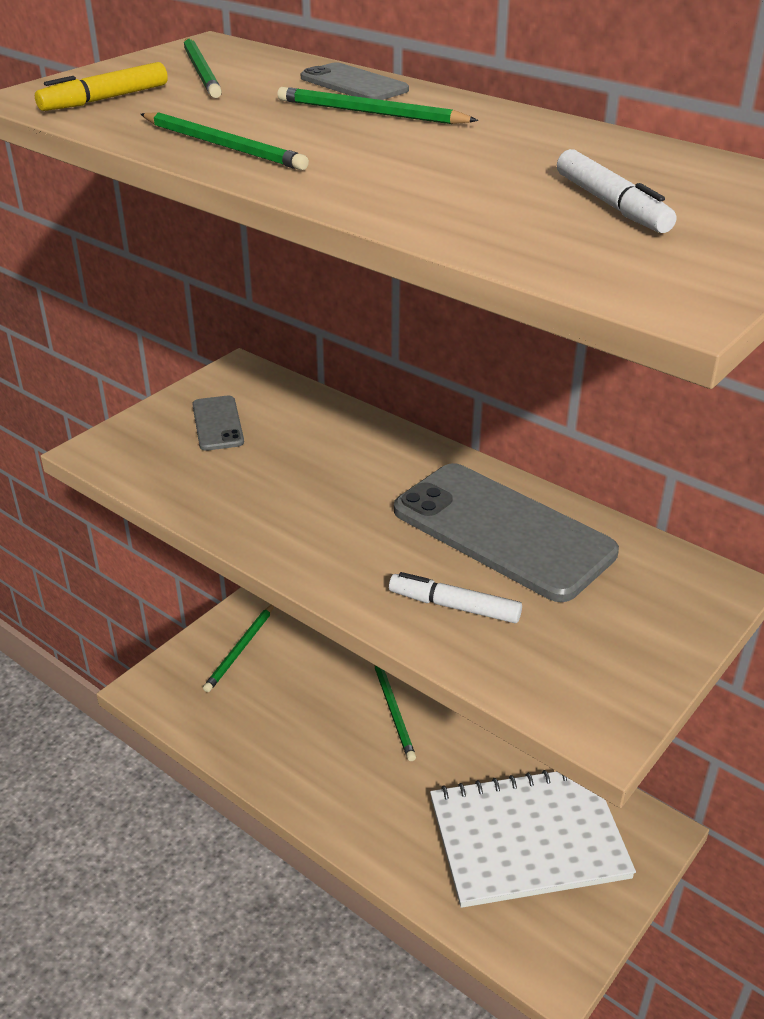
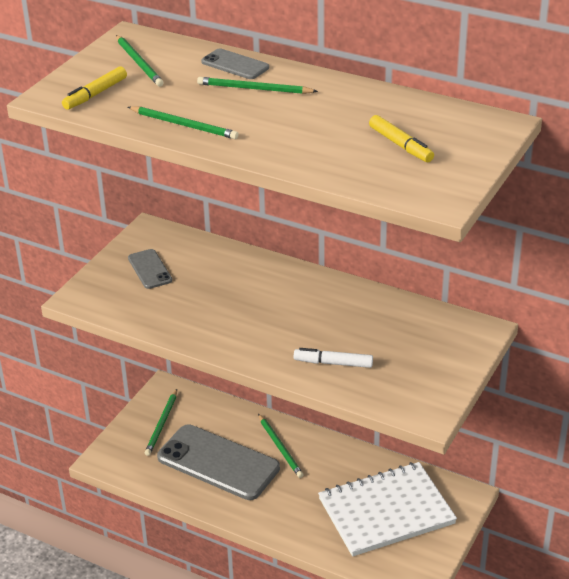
camera: 10 degrees left, 0 degrees up
(502, 531) = (351, 315): grey phone -> grey phone (218, 463)
(611, 205) = (400, 145): white marker -> yellow marker

